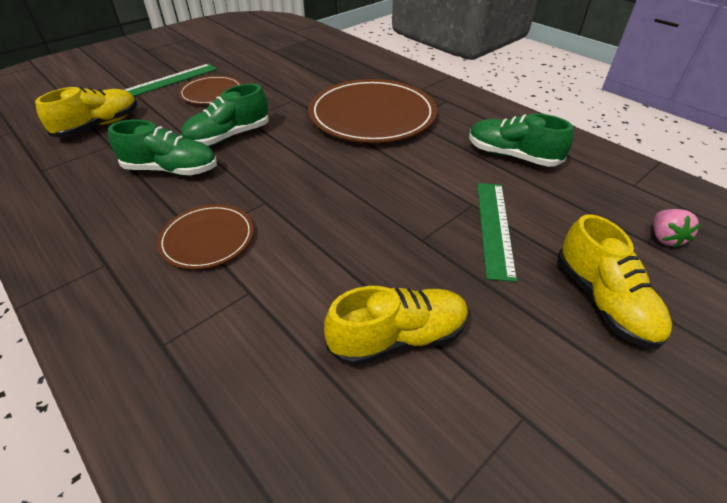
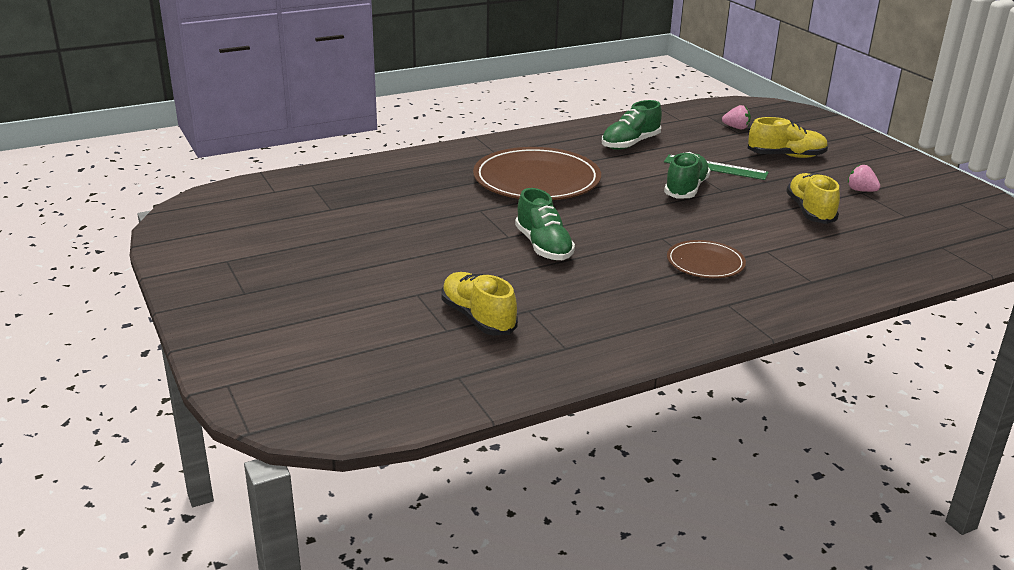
camera: 75 degrees left, 15 degrees down
(171, 80) = (375, 274): green ruler -> none
(171, 170) = (595, 276): green shoe -> green shoe (686, 189)
(211, 93) = (432, 251): brown plate -> none
(529, 416) = (861, 190): none -> pink strawberry

